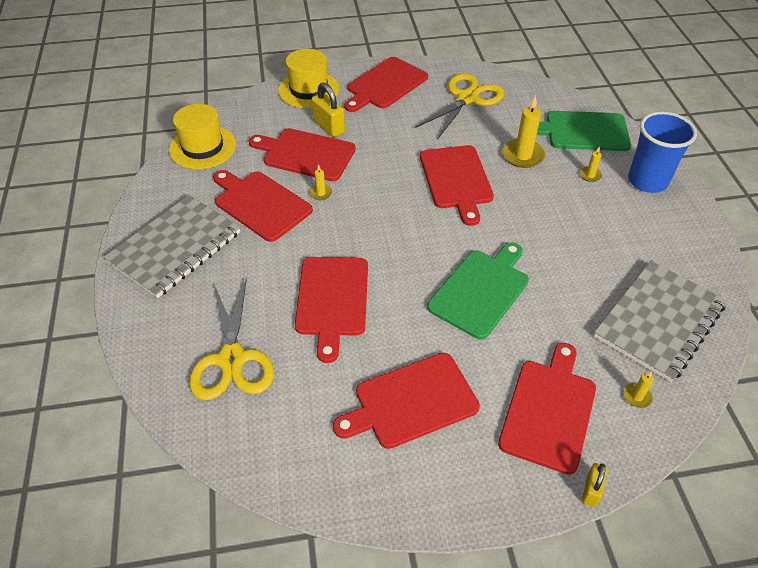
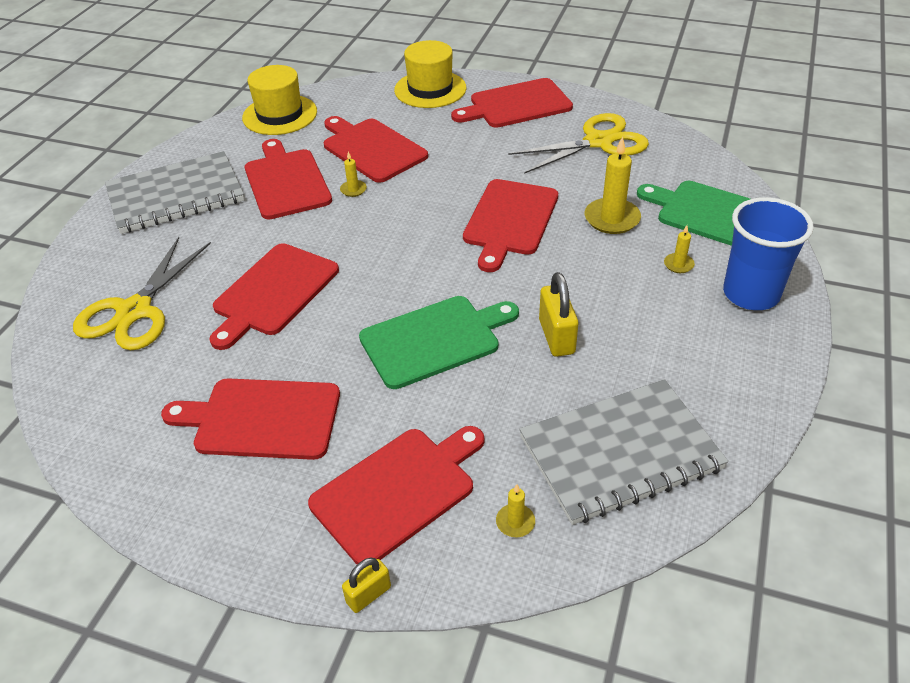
camera: 30 degrees right, 5 degrees down
(329, 127) = (419, 129): yellow padlock -> yellow padlock (556, 337)

